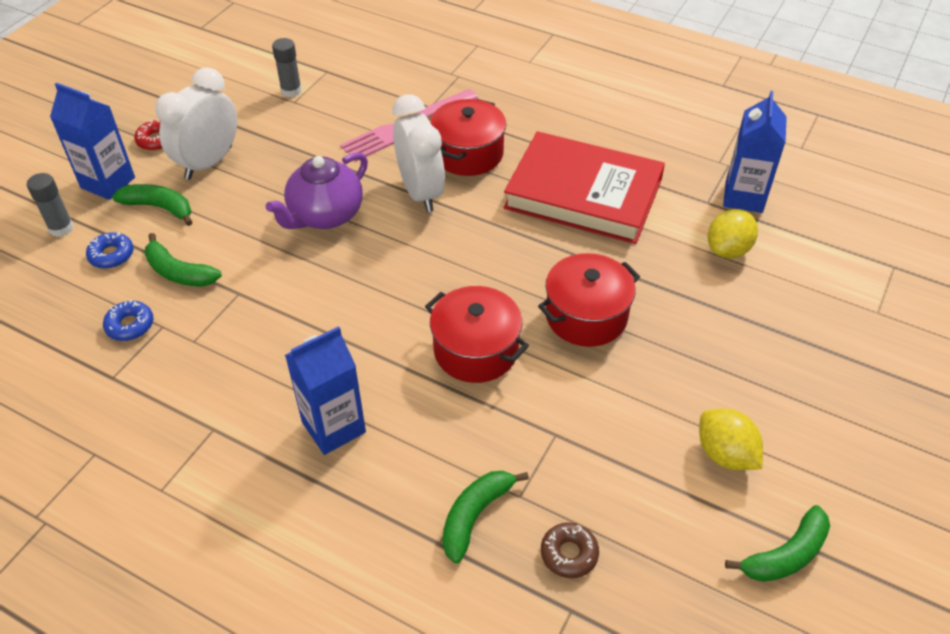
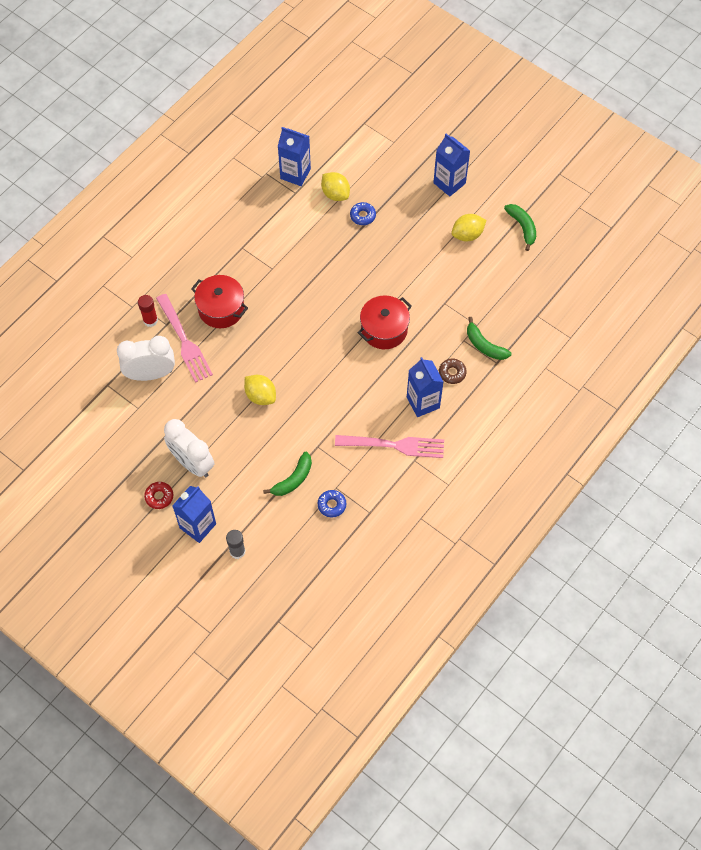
camera: 80 degrees left, 15 degrees up
(111, 255) = (269, 519): blue donut -> blue donut (362, 216)
(159, 207) = (231, 492): green banana -> none
(242, 394) = (393, 445): none -> pink fork
(291, 91) = (125, 409): grey glue stick -> none
(325, 215) = (260, 396): purple teapot -> yellow lemon
(420, 192) = (252, 340): white clock -> white clock (150, 374)
(433, 92) = (150, 320): none -> red glue stick
(569, 554) = (510, 311): brown donut -> brown donut (452, 373)
(583, 194) = (274, 253): red book -> none
(586, 316) = (370, 273): red pot -> none
(832, 409) = (449, 183): none -> blue carton

